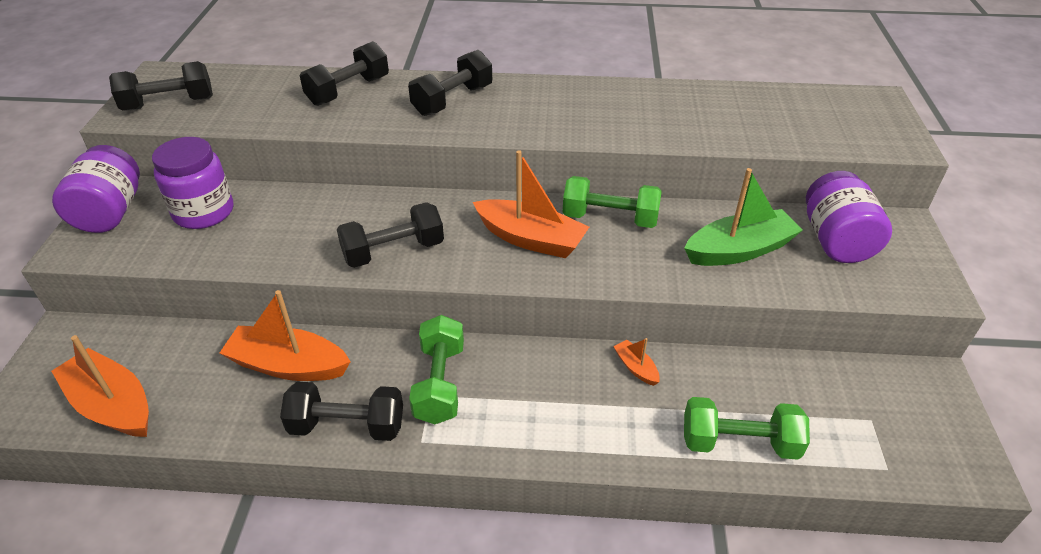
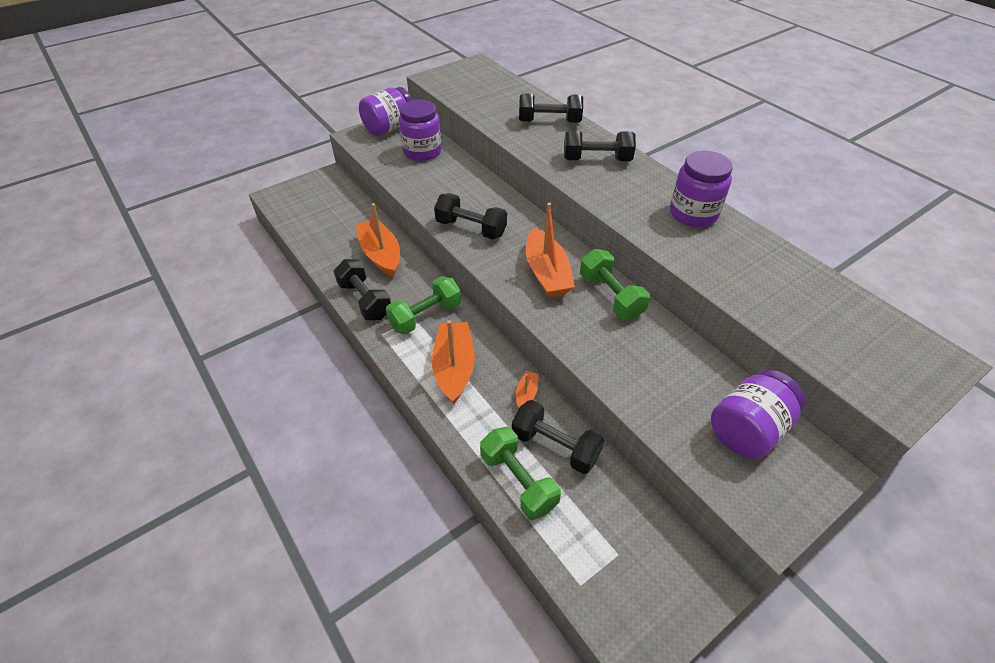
camera: 50 degrees right, 5 degrees up
(112, 405) = (306, 220): orange boat -> orange boat (454, 368)
(169, 104) = (458, 82): black dumbbell -> black dumbbell (555, 446)
(601, 98) = (693, 214): none -> purple jar
(739, 250) = (662, 377): green boat -> none

